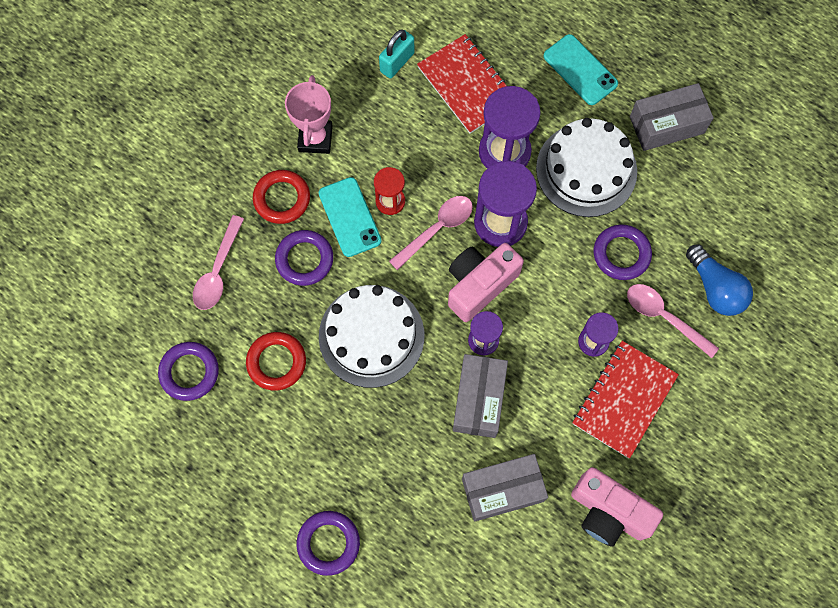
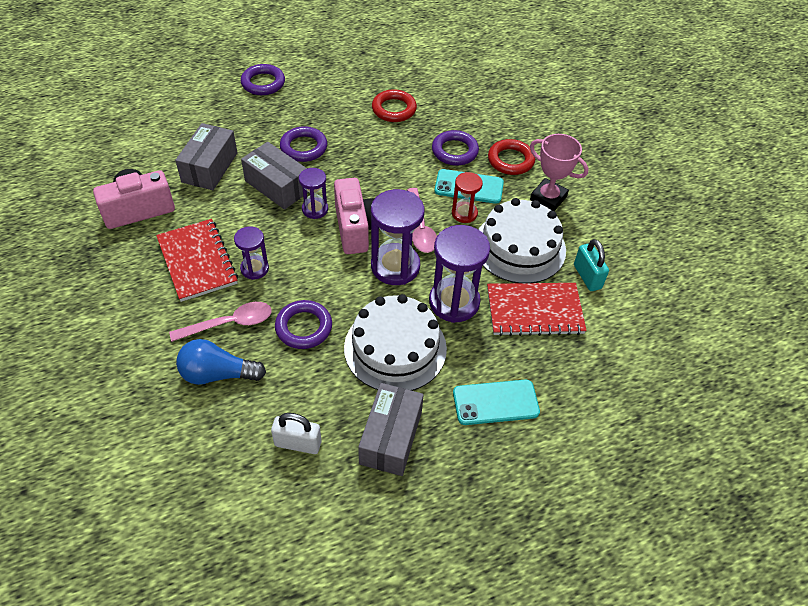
camera: 120 degrees right, 20 degrees down
(189, 372) = (421, 73): purple ring -> purple ring (303, 147)
(218, 271) = (480, 110): pink spoon -> none
(371, 336) = (371, 157): white cake -> white cake (519, 247)
(722, 185) = (298, 443): none -> white padlock

